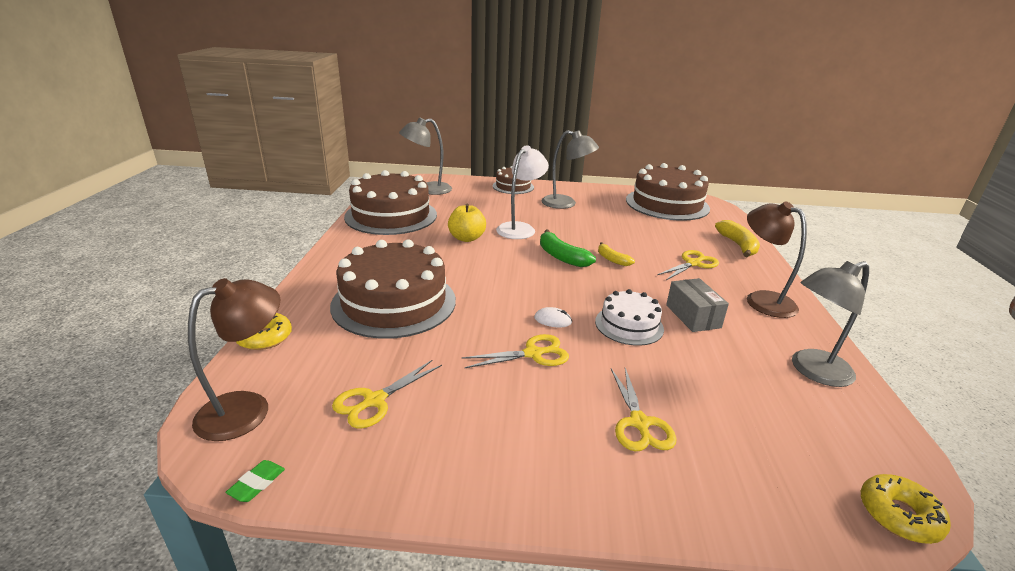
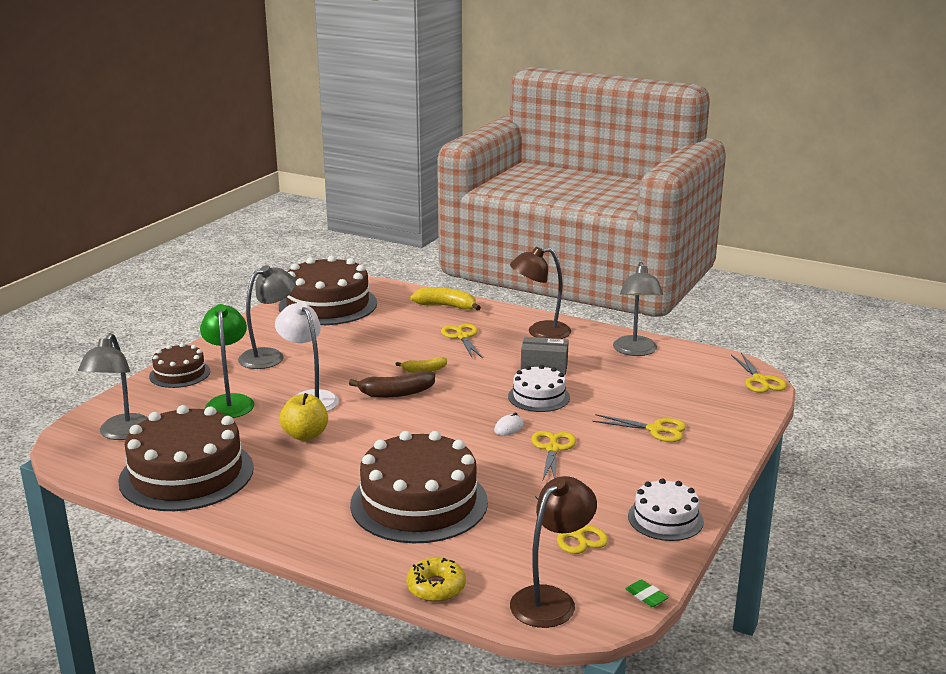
camera: 65 degrees left, 5 degrees down
(248, 408) = (551, 599): brown lamp -> brown lamp turned 60 degrees clockwise
(433, 470) = (665, 519): none -> white cake
(491, 207) = (230, 402): none -> green lamp
(561, 257) = (397, 393): green banana -> brown banana
(899, 515) = (760, 380): yellow donut -> yellow scissors

